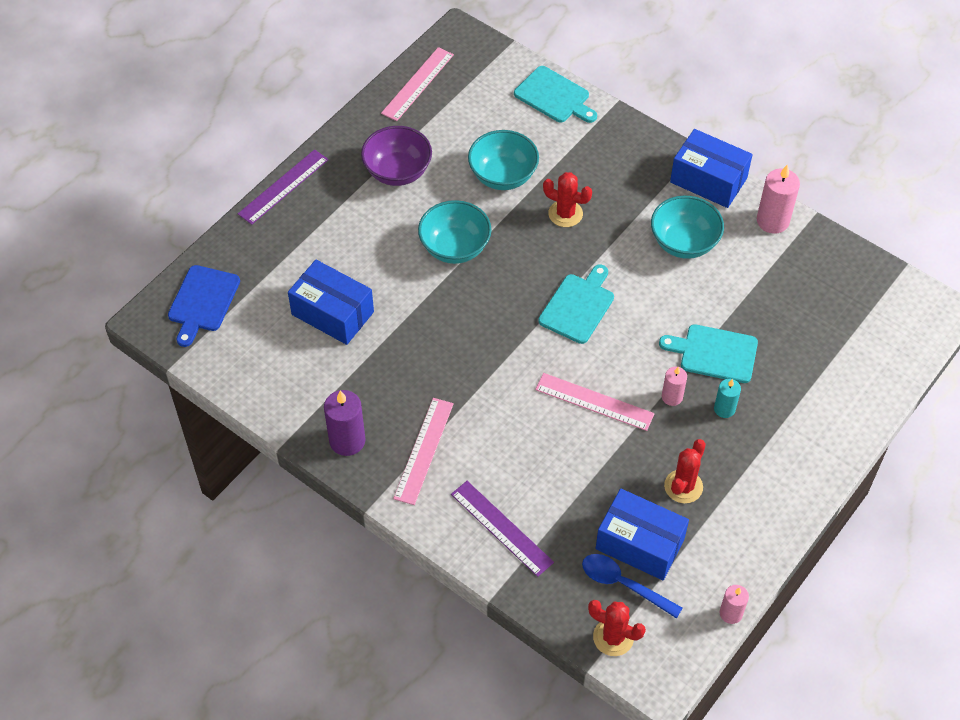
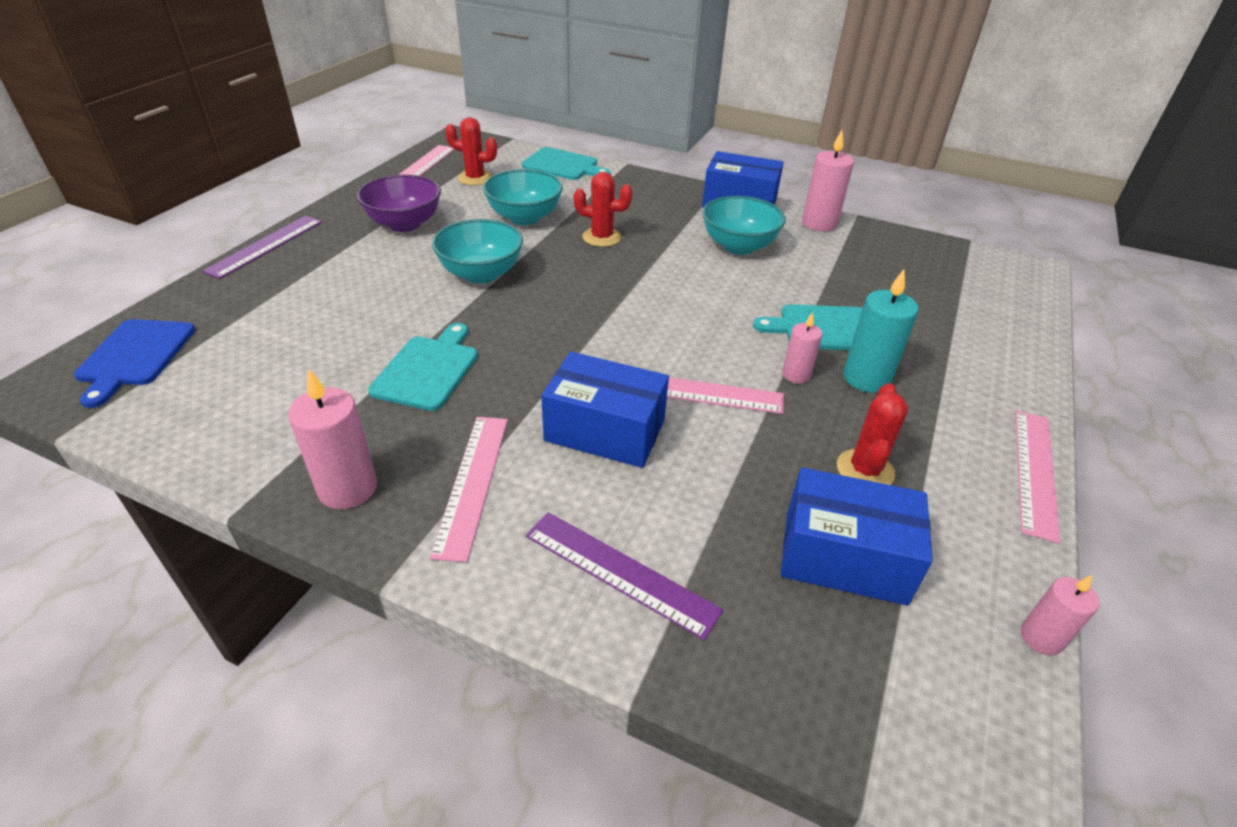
camera: 15 degrees left, 15 degrees down
(332, 313) = (325, 347): blue box -> blue box (605, 430)
(347, 440) = (348, 488): purple candle -> pink candle
(578, 306) = (643, 306): turquoise cutting board -> turquoise cutting board (427, 370)
(613, 637) = (877, 724): red cactus -> red cactus (475, 178)
(623, 584) = (849, 624): blue spoon -> none
(724, 409) = (866, 378): turquoise candle -> turquoise candle, size x1.66
(802, 509) = (1035, 471): none -> pink ruler

